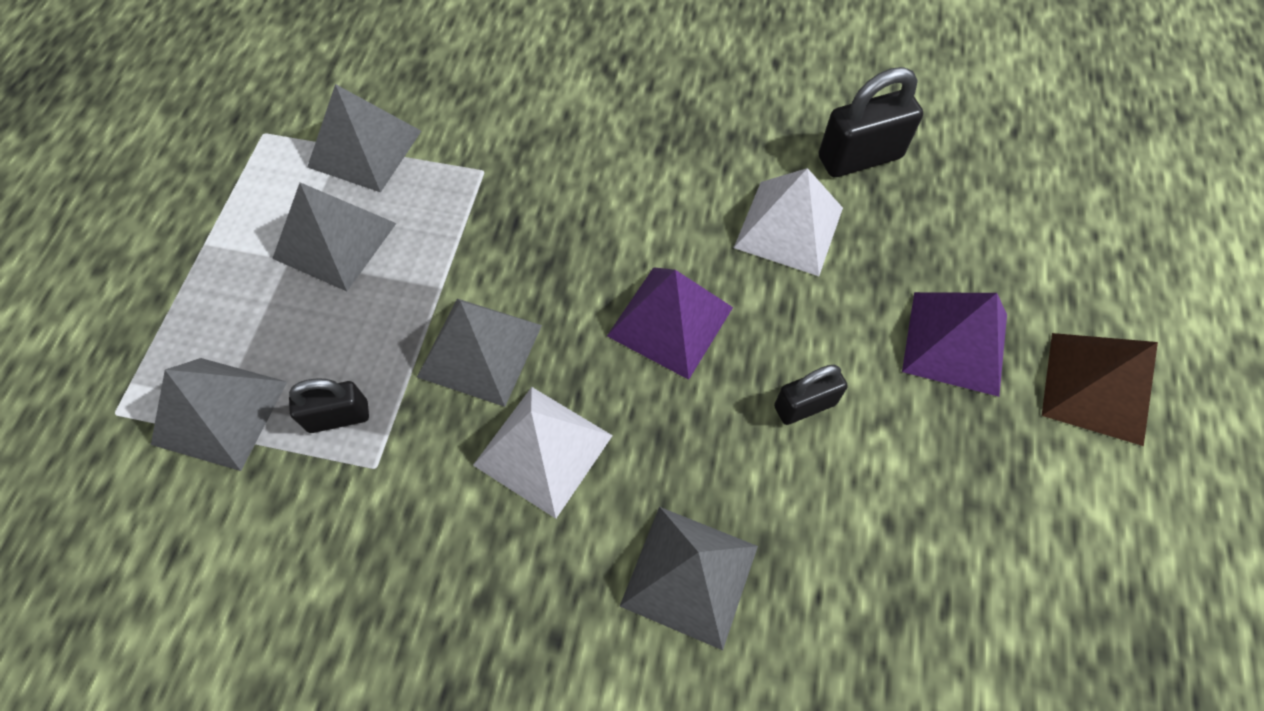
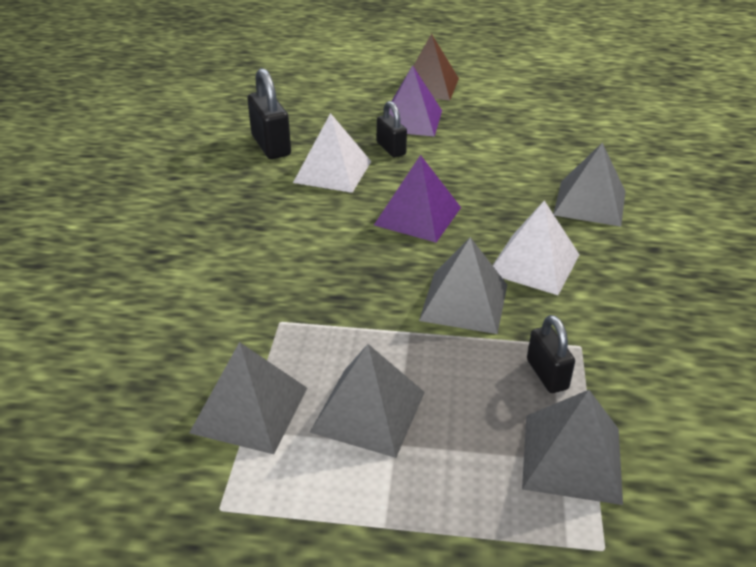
camera: 95 degrees left, 25 degrees down
(805, 405) = (466, 166): black padlock -> black padlock (391, 149)

